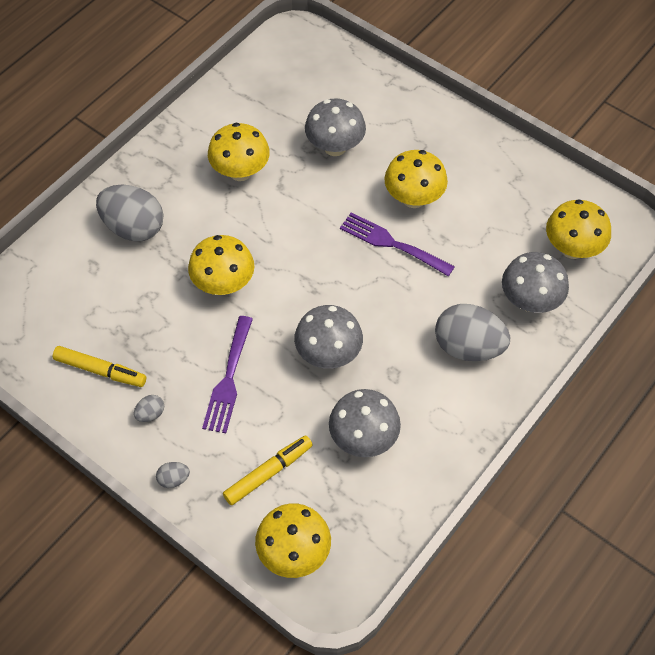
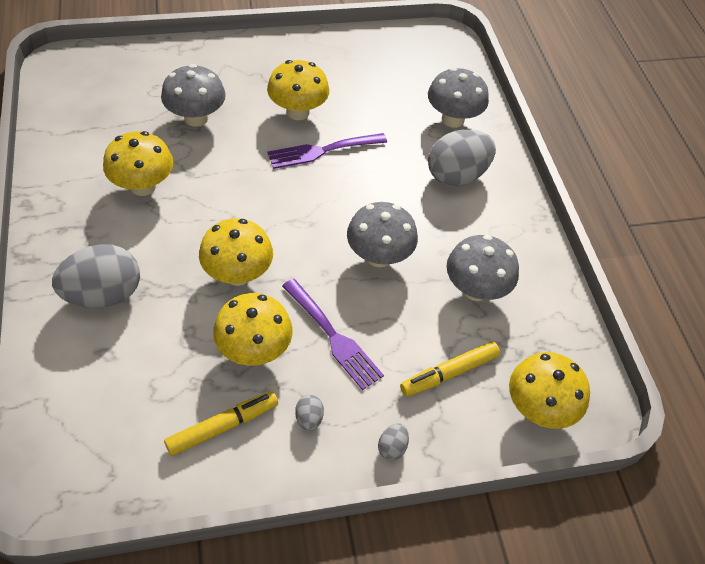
camera: 55 degrees left, 5 degrees down
(268, 473) = (449, 373): yellow marker -> yellow marker turned 120 degrees counterclockwise
(572, 248) = (434, 71): yellow mushroom -> yellow mushroom (254, 350)

